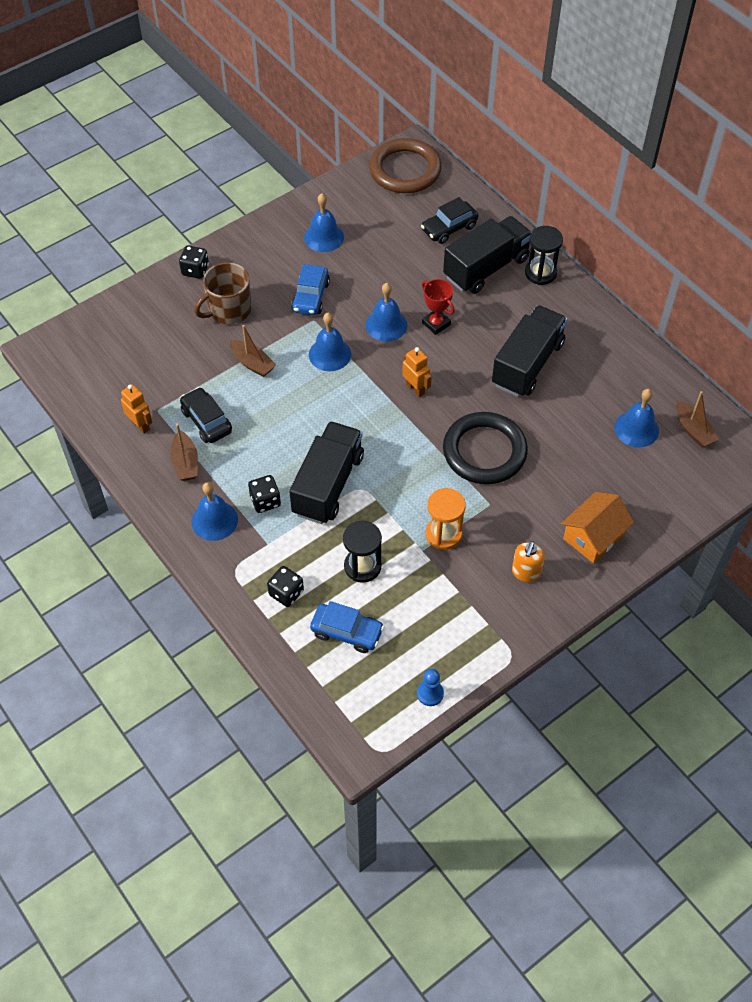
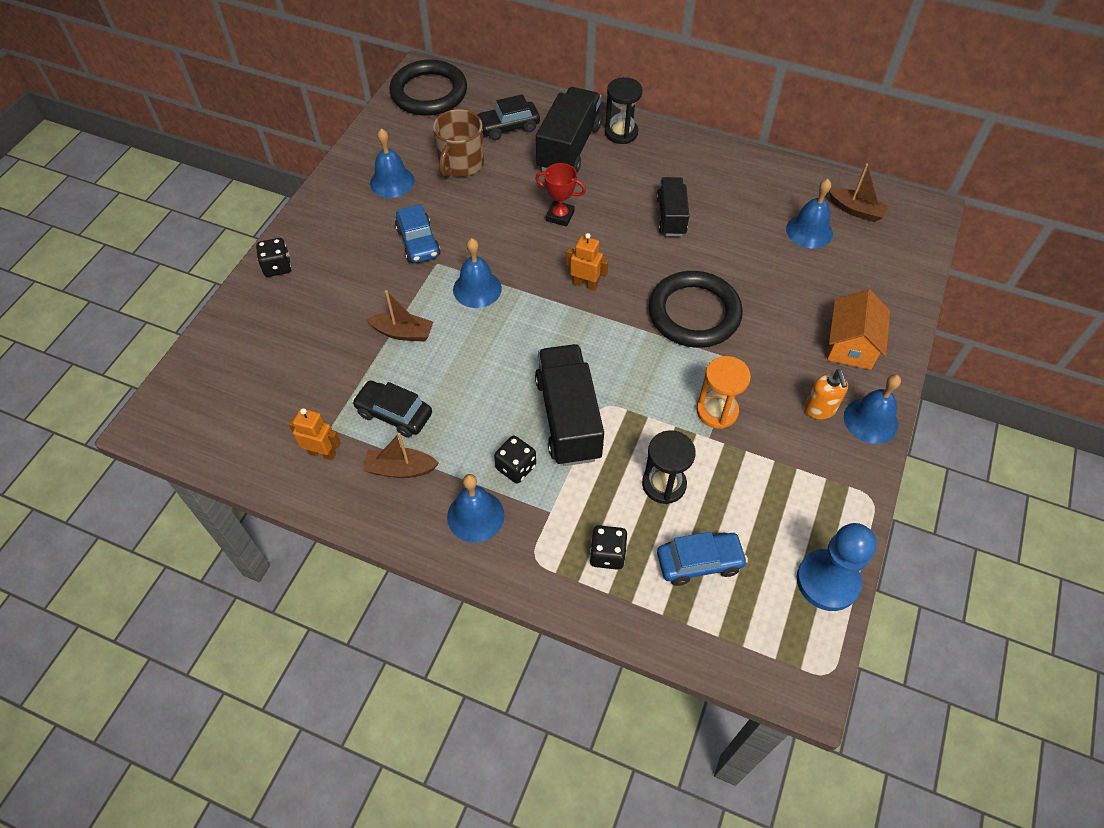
camera: 30 degrees left, 0 degrees up
(185, 462) = (400, 469): brown boat -> brown boat turned 135 degrees clockwise
(229, 310) = (341, 291): brown mug -> brown mug (461, 163)
(386, 325) = (513, 237): blue bell -> blue bell (870, 420)
(405, 170) = (429, 93): brown ring -> black ring
(430, 693) = (827, 581): blue pawn -> blue pawn, size x1.94
(449, 228) = (508, 127): black car -> black car turned 45 degrees clockwise
(527, 364) = (671, 216): black truck -> black truck, size x0.62

